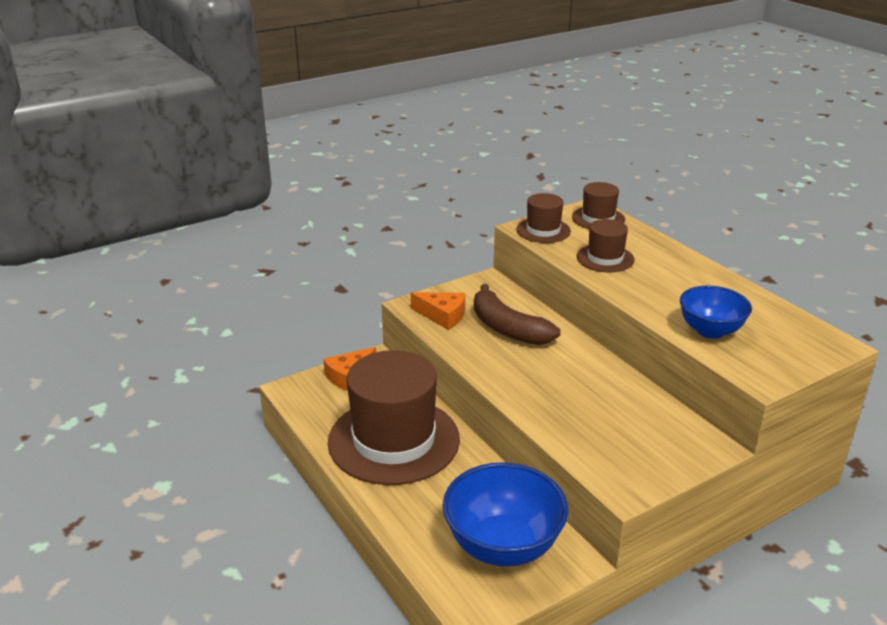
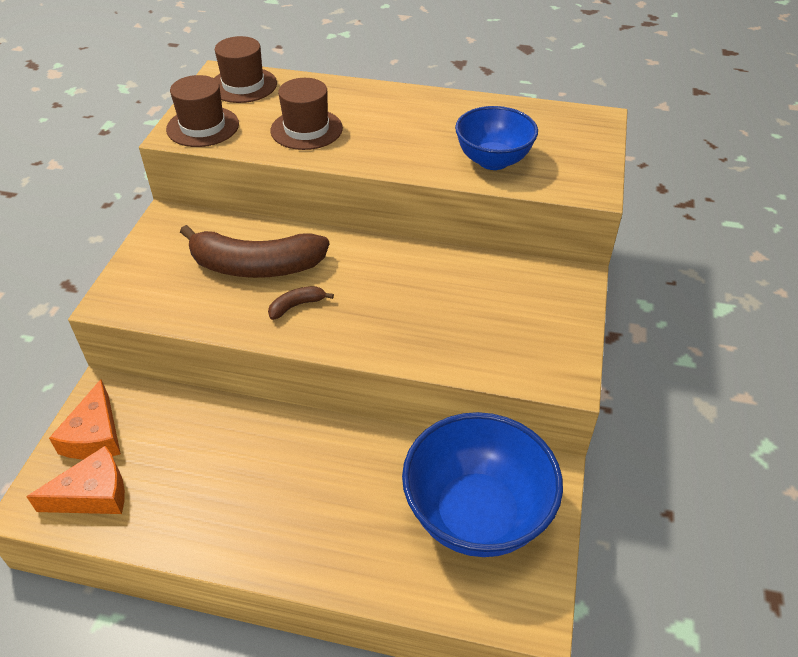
camera: 45 degrees left, 15 degrees up
(394, 440) = (238, 479): brown hat -> none
(443, 316) = (166, 293): orange cheese -> orange cheese (93, 494)
(505, 360) = (296, 306): none -> brown banana

